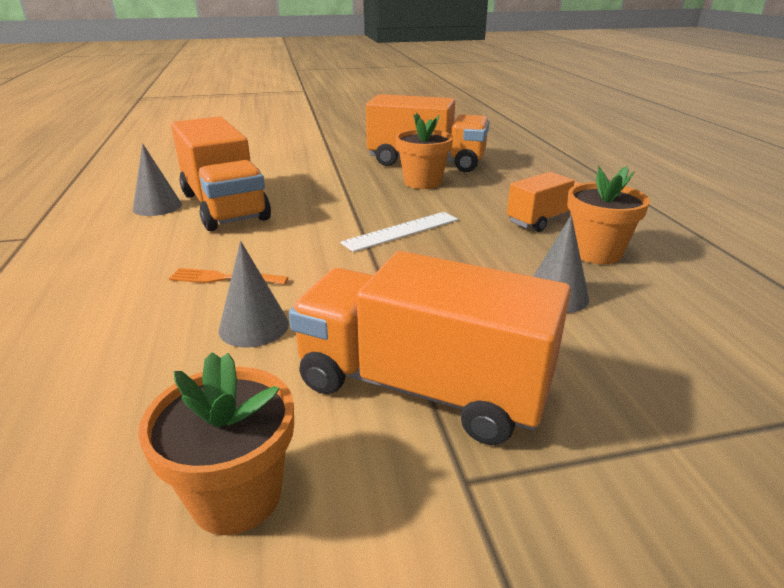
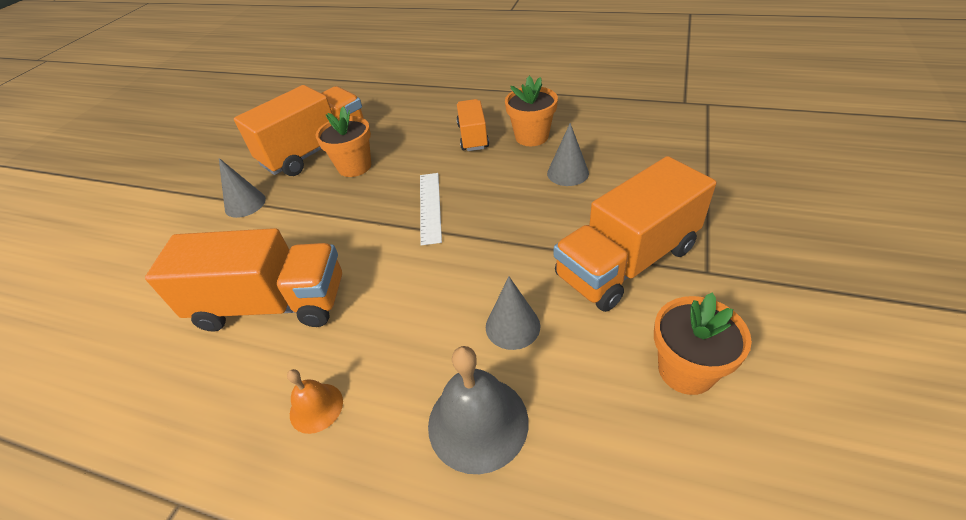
camera: 55 degrees left, 15 degrees up
(114, 341) = (478, 422): none -> grey bell
(119, 257) = (316, 407): none -> orange bell
(157, 206) = (215, 361): grey cone -> grey cone (245, 204)
(223, 278) = (423, 331): orange fork -> none

